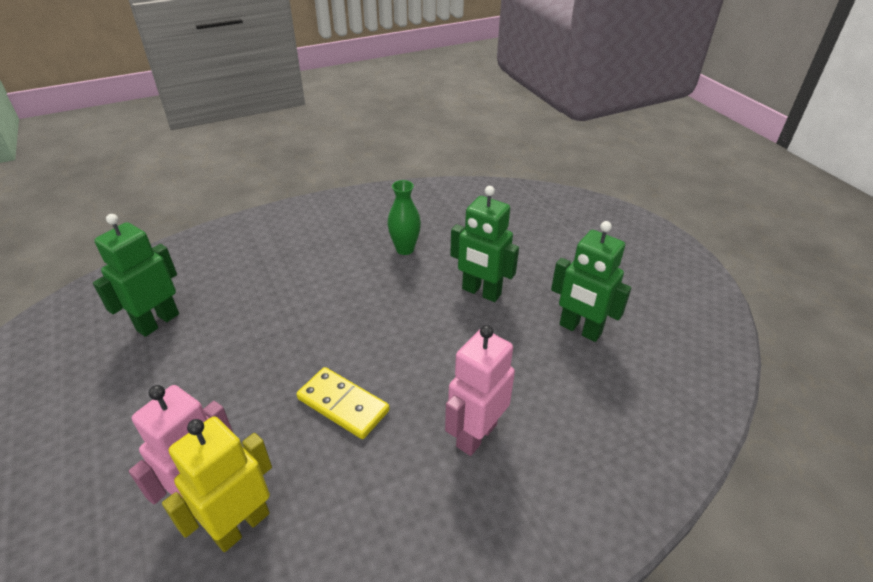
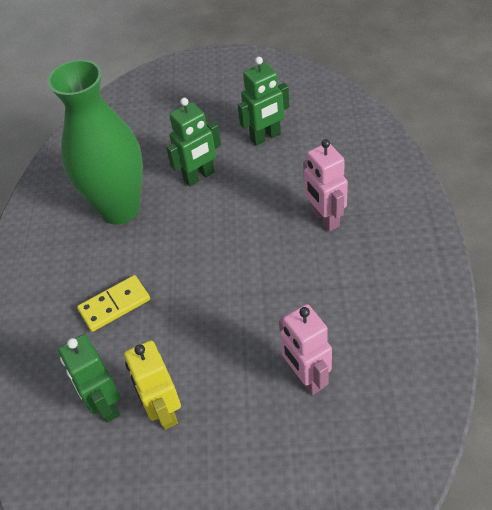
camera: 60 degrees left, 10 degrees up
(241, 525) = (339, 360): yellow robot -> yellow robot (164, 411)
(343, 405) = (266, 285): yellow domino -> yellow domino (114, 305)
(405, 249) = (119, 209): green vase -> green vase, size x2.46

